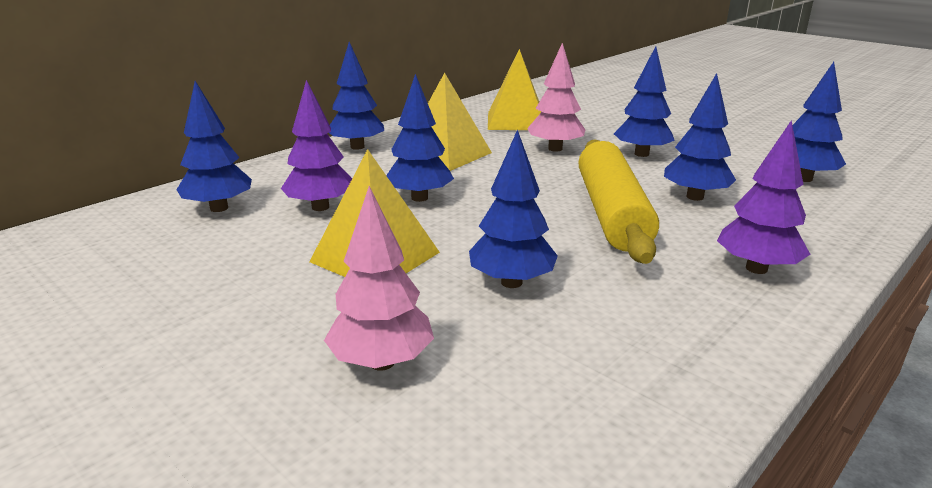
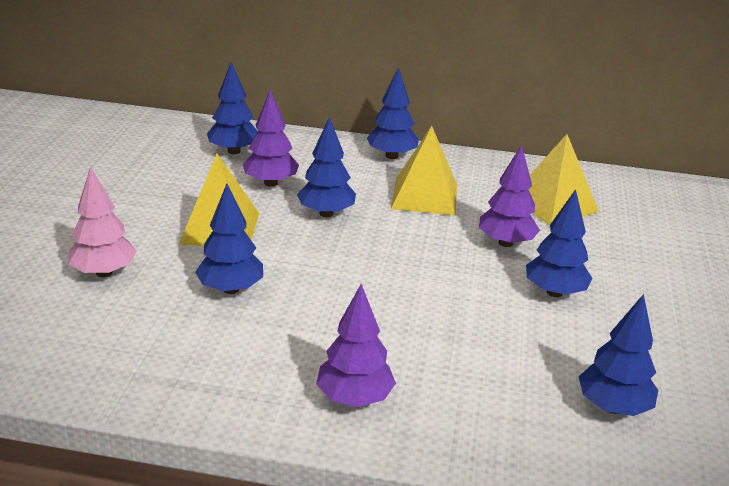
camera: 55 degrees right, 5 degrees up
(555, 149) = (505, 243): pink tree -> purple tree
(612, 213) = (391, 305): yellow rolling pin -> none
(694, 197) = (477, 342): blue tree -> none

